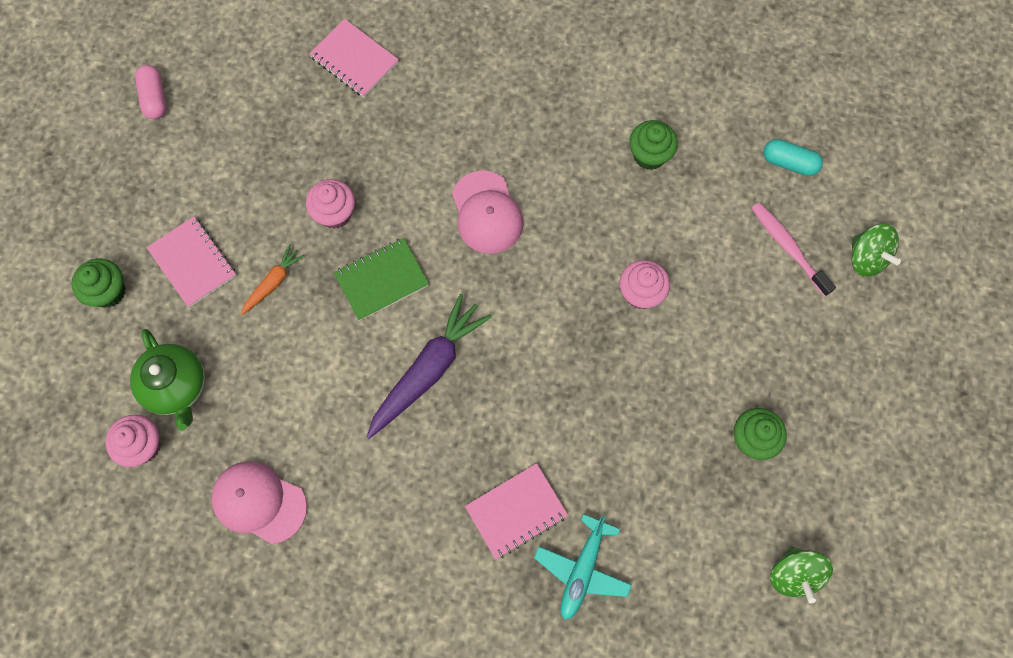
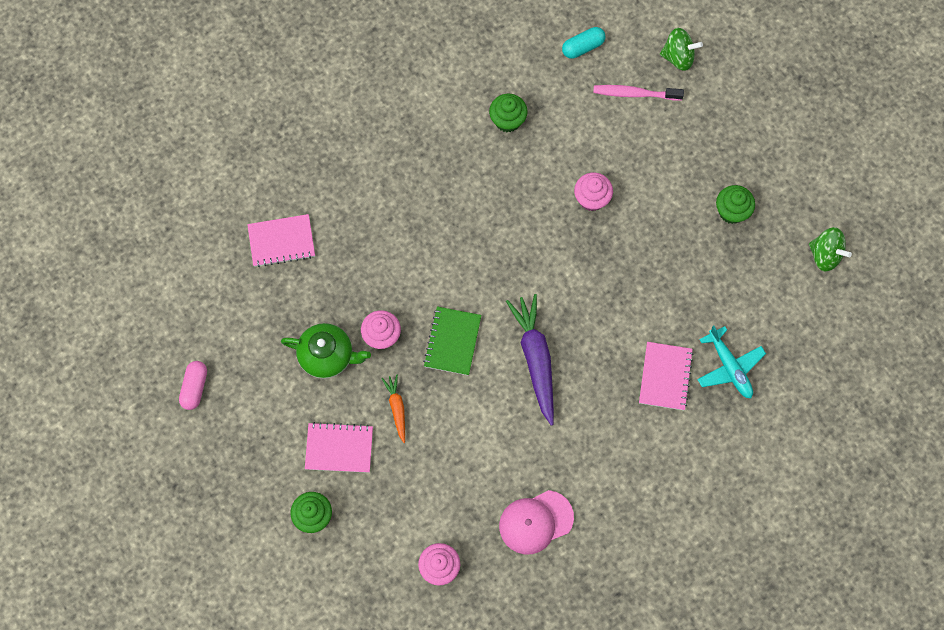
camera: 50 degrees left, 0 degrees up
(154, 98) = (194, 387): pink capsule -> pink capsule turned 75 degrees clockwise
(176, 387) = (417, 519): green teapot -> green teapot (327, 356)
(487, 213) = (462, 245): pink cap -> none

